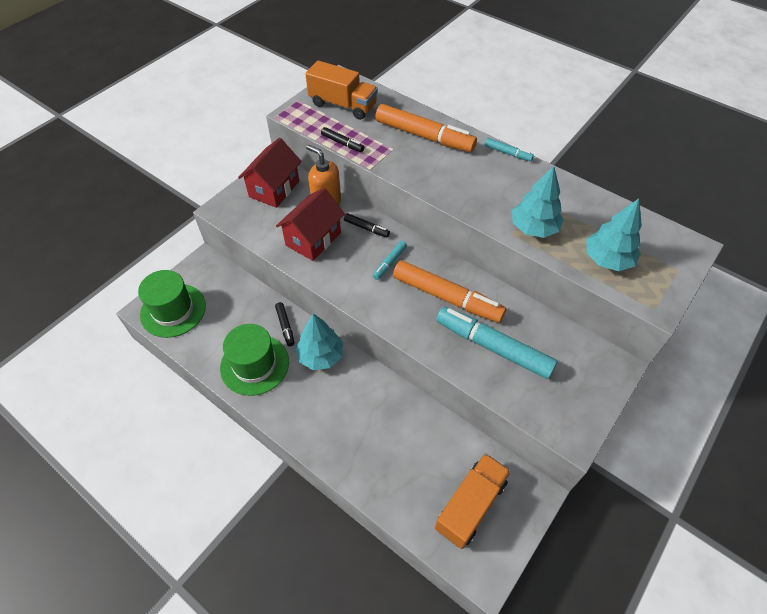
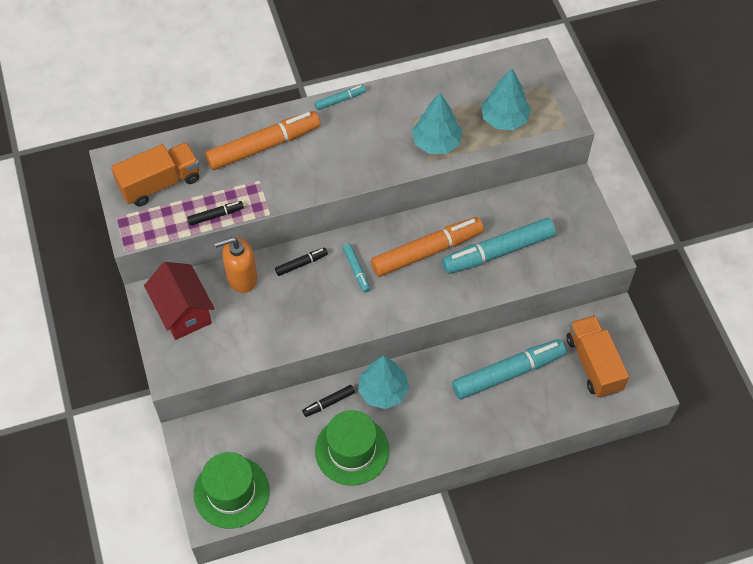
camera: 55 degrees left, 5 degrees up
(285, 326) = (328, 403): black marker -> black marker turned 135 degrees clockwise
(313, 239) = (278, 314): red house -> none
(405, 437) = (508, 373): none -> turquoise marker

